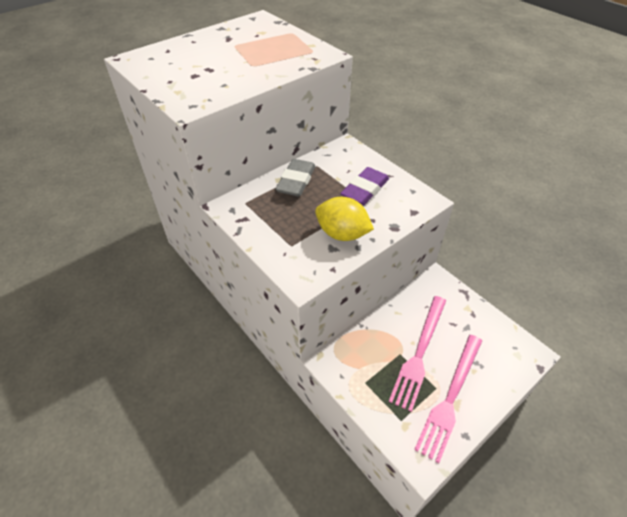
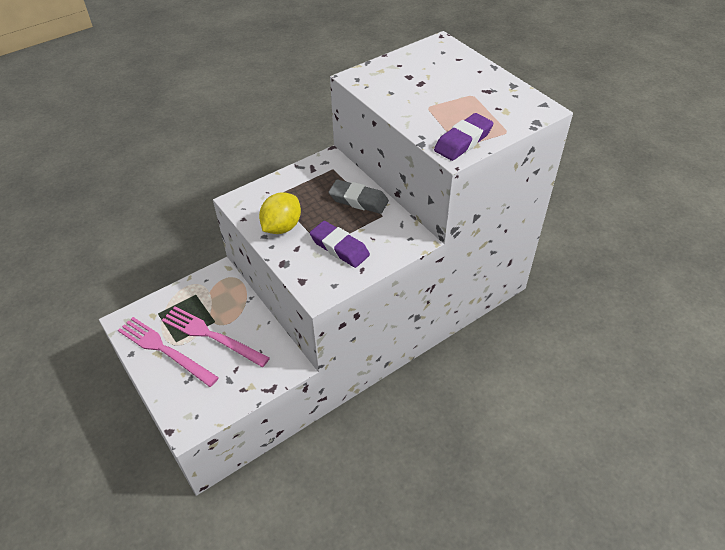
camera: 95 degrees right, 0 degrees up
(307, 50) = (463, 141): none -> purple eraser

